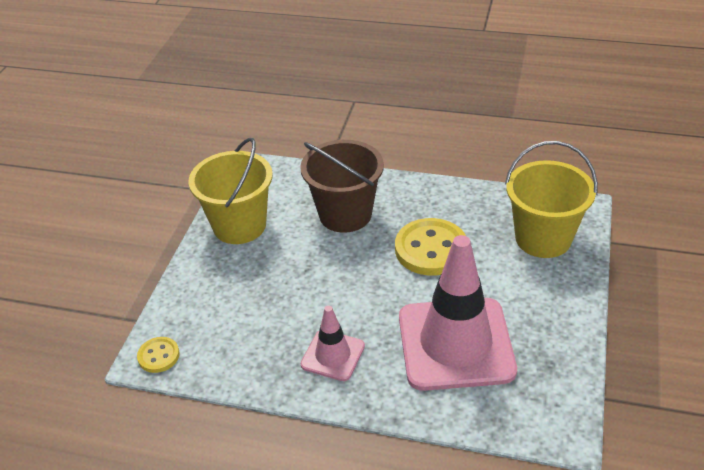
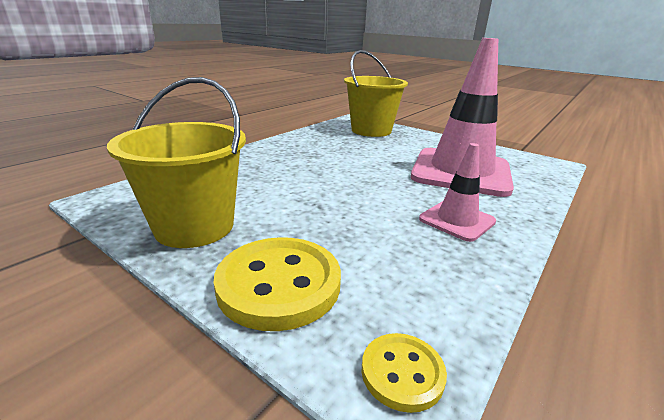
camera: 70 degrees left, 15 degrees down
(345, 214) = (264, 173): brown bucket -> none
(431, 249) = (348, 156): yellow button -> yellow button (279, 284)

